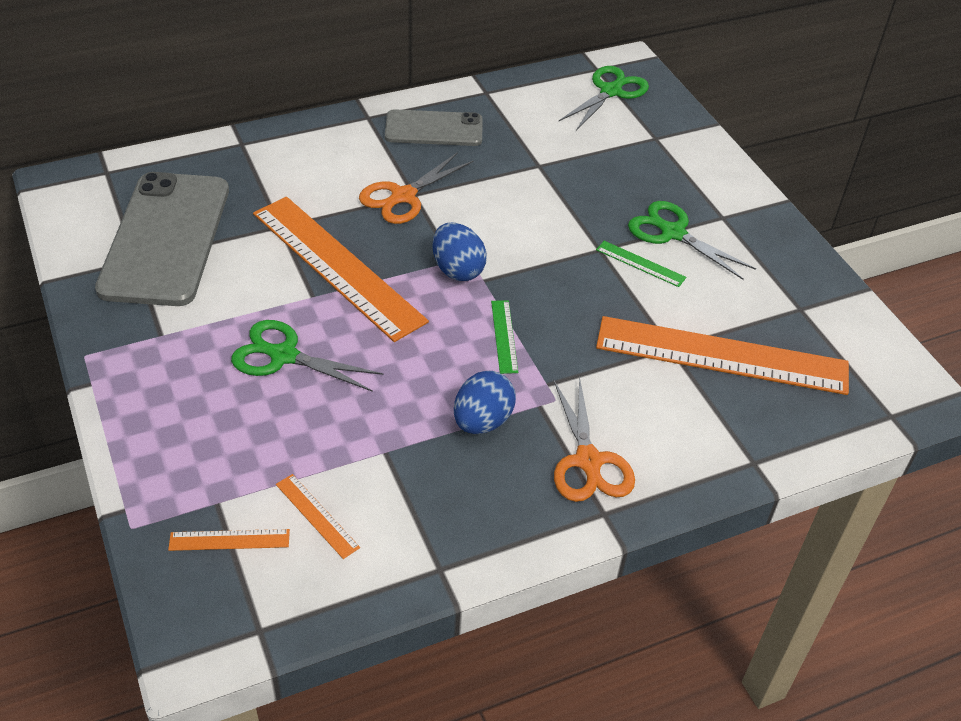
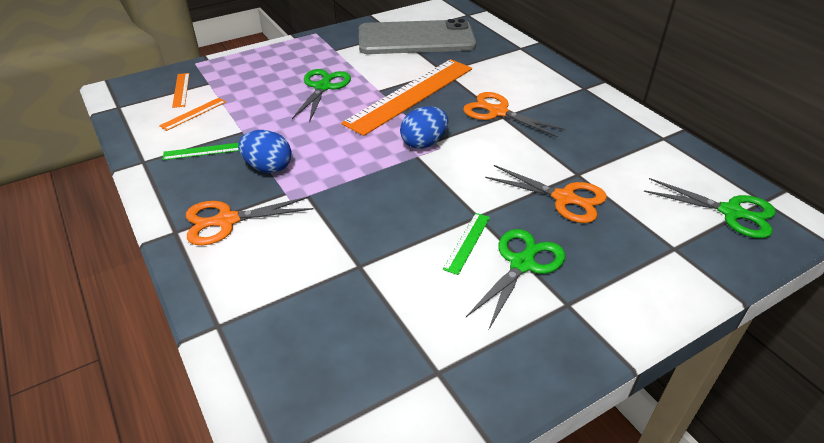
camera: 85 degrees right, 5 degrees down
(434, 129) = (590, 117): grey phone -> none
(504, 336) = (356, 170): green ruler -> green ruler (202, 151)
(578, 184) = (564, 198): none -> orange scissors
(722, 355) = (353, 302): orange ruler -> none

